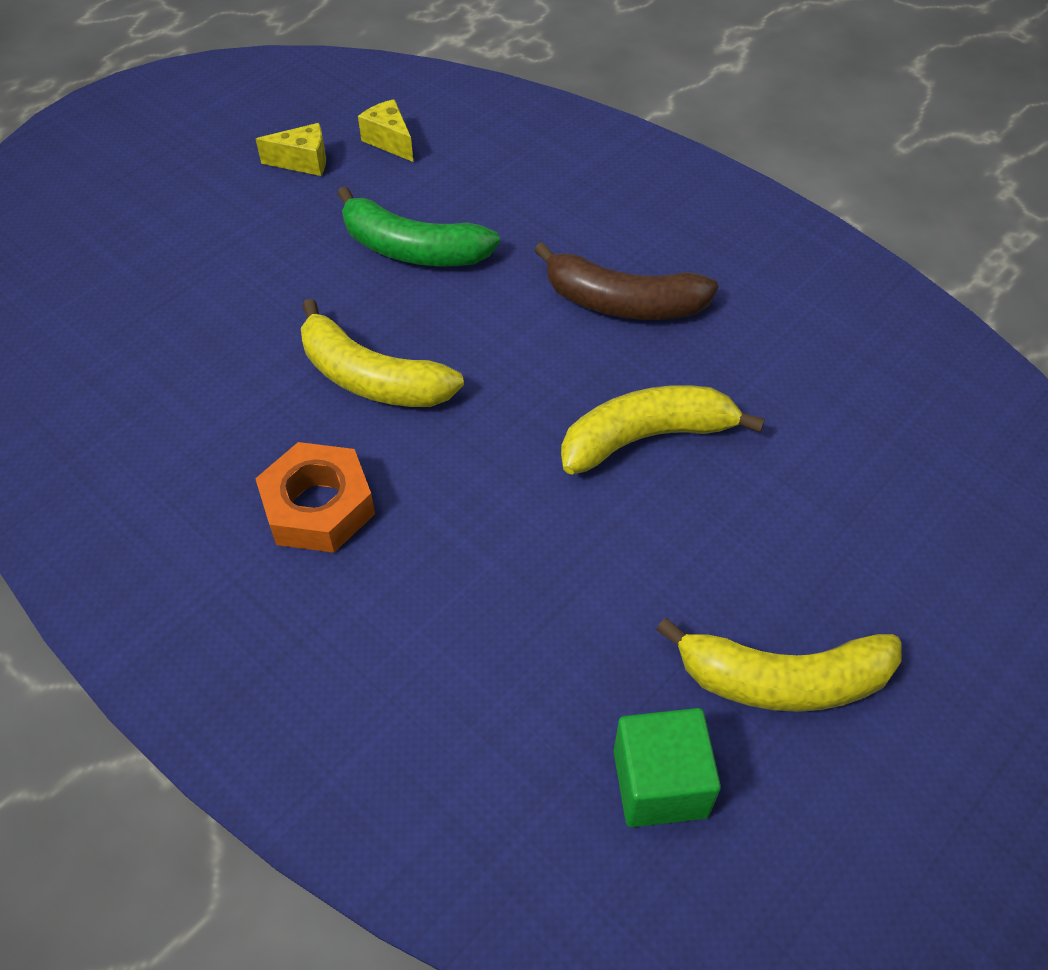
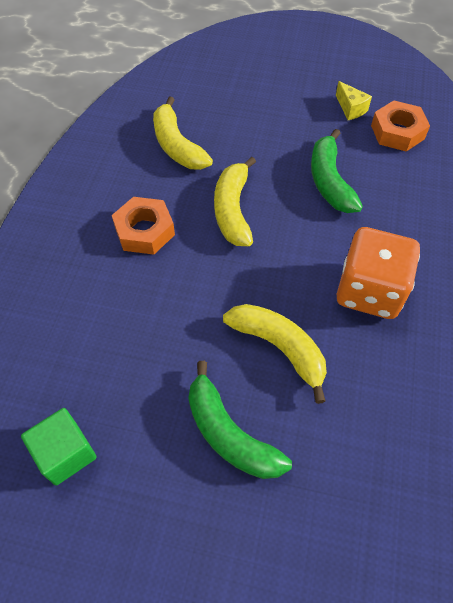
camera: 60 degrees right, 5 degrees up
(389, 141) = (397, 132): yellow cheese -> orange nut
(622, 303) = (369, 291): brown banana -> orange dice
(742, 555) = (229, 434): none -> green banana
(782, 680) = (157, 490): yellow banana -> yellow banana (177, 145)

